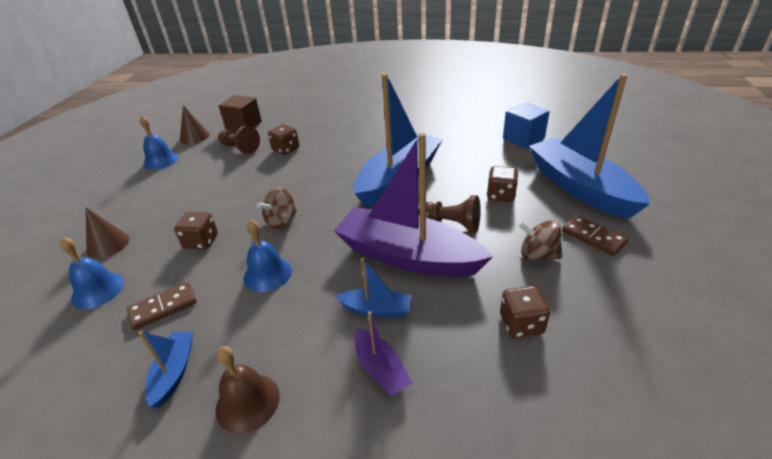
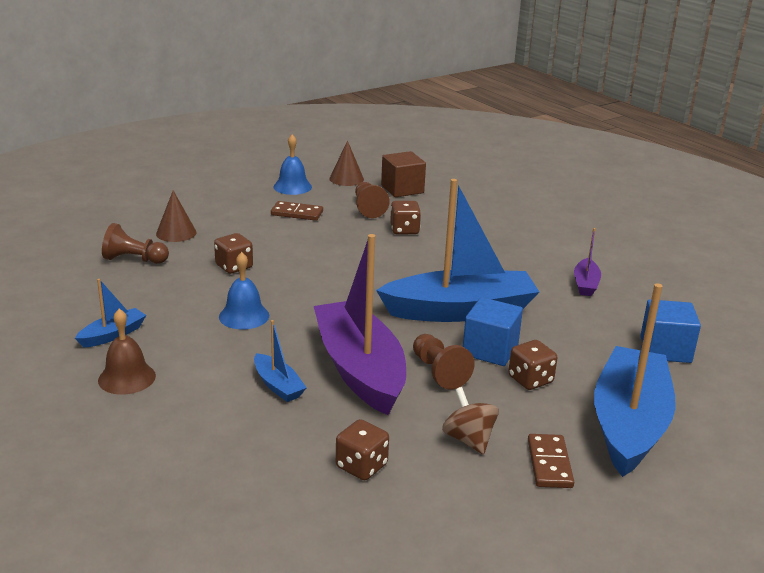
camera: 40 degrees right, 10 degrees down
(98, 290) = (134, 260): blue bell -> brown pawn
(163, 307) = (155, 294): brown domino -> brown domino (297, 213)
(281, 221) = (309, 286): brown spinning top -> none
(380, 369) = (223, 418): purple boat -> purple boat (585, 284)
(453, 192) = (490, 350): none -> blue cube

